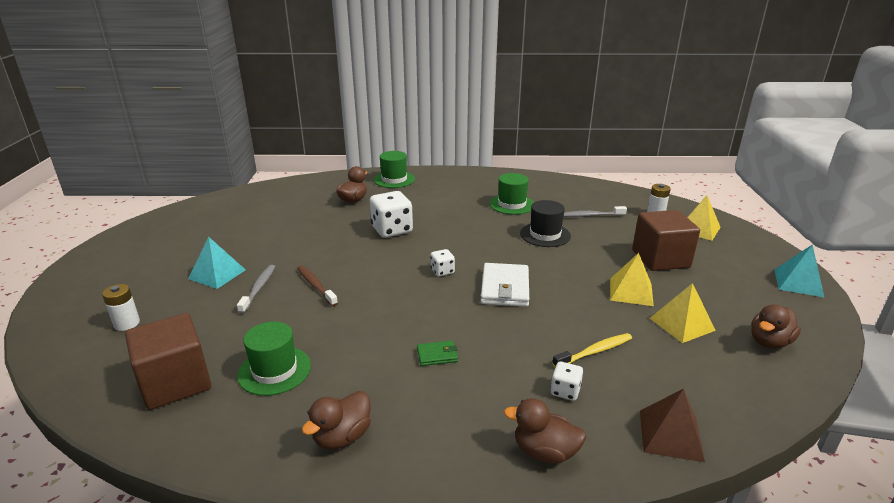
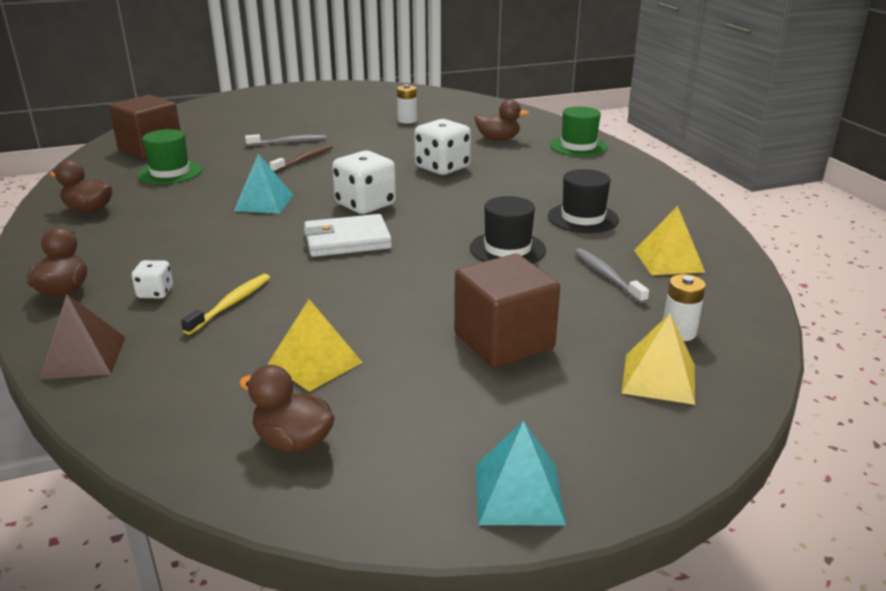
camera: 70 degrees right, 0 degrees up
(127, 323) = (220, 119): white battery -> white battery (407, 120)
(217, 274) = (304, 125): turquoise pyramid -> turquoise pyramid (264, 202)
(437, 355) = (204, 226): green wallet -> none
(442, 271) = (365, 205): white dice -> white dice, size x1.97
(512, 204) = (583, 218): green hat -> black hat
(594, 351) = (231, 304): yellow toothbrush -> yellow toothbrush turned 105 degrees counterclockwise
(631, 291) = (384, 320): yellow pyramid -> yellow pyramid (668, 260)

